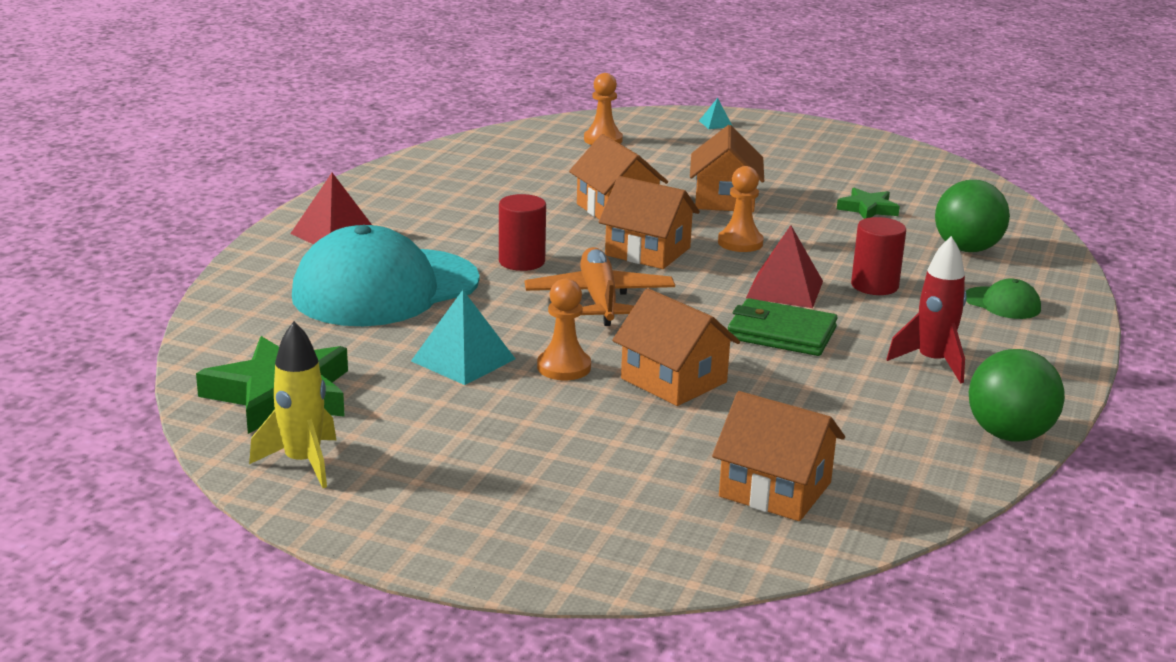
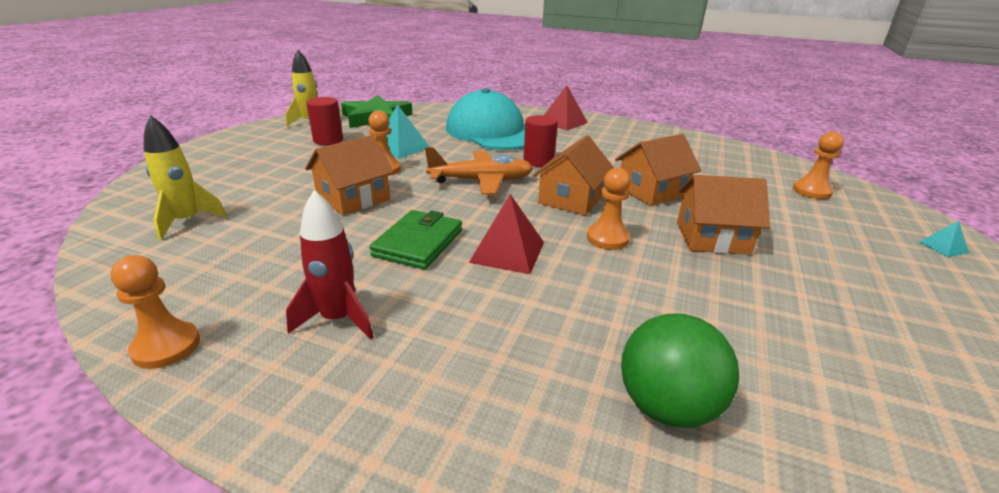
camera: 90 degrees right, 5 degrees up
(775, 489) = (187, 221): orange house -> yellow rocket
(868, 209) = (758, 329): green star -> none
(874, 286) = (524, 305): red cylinder -> red cylinder (328, 140)
(1002, 303) = (483, 409): green cap -> none
(1009, 435) = (166, 347): green ball -> orange pawn

